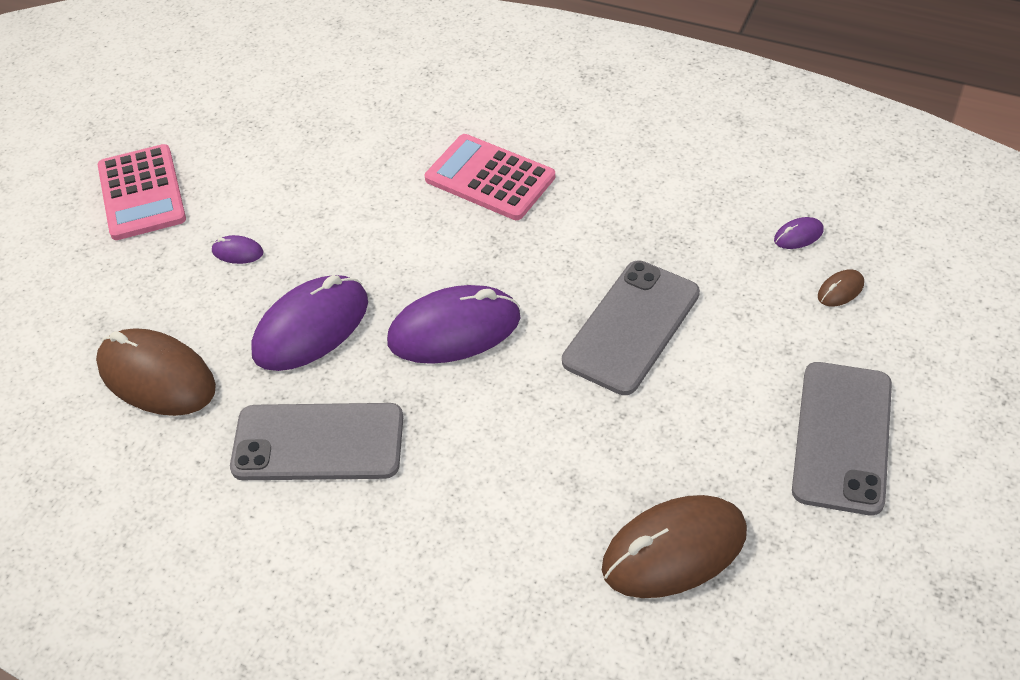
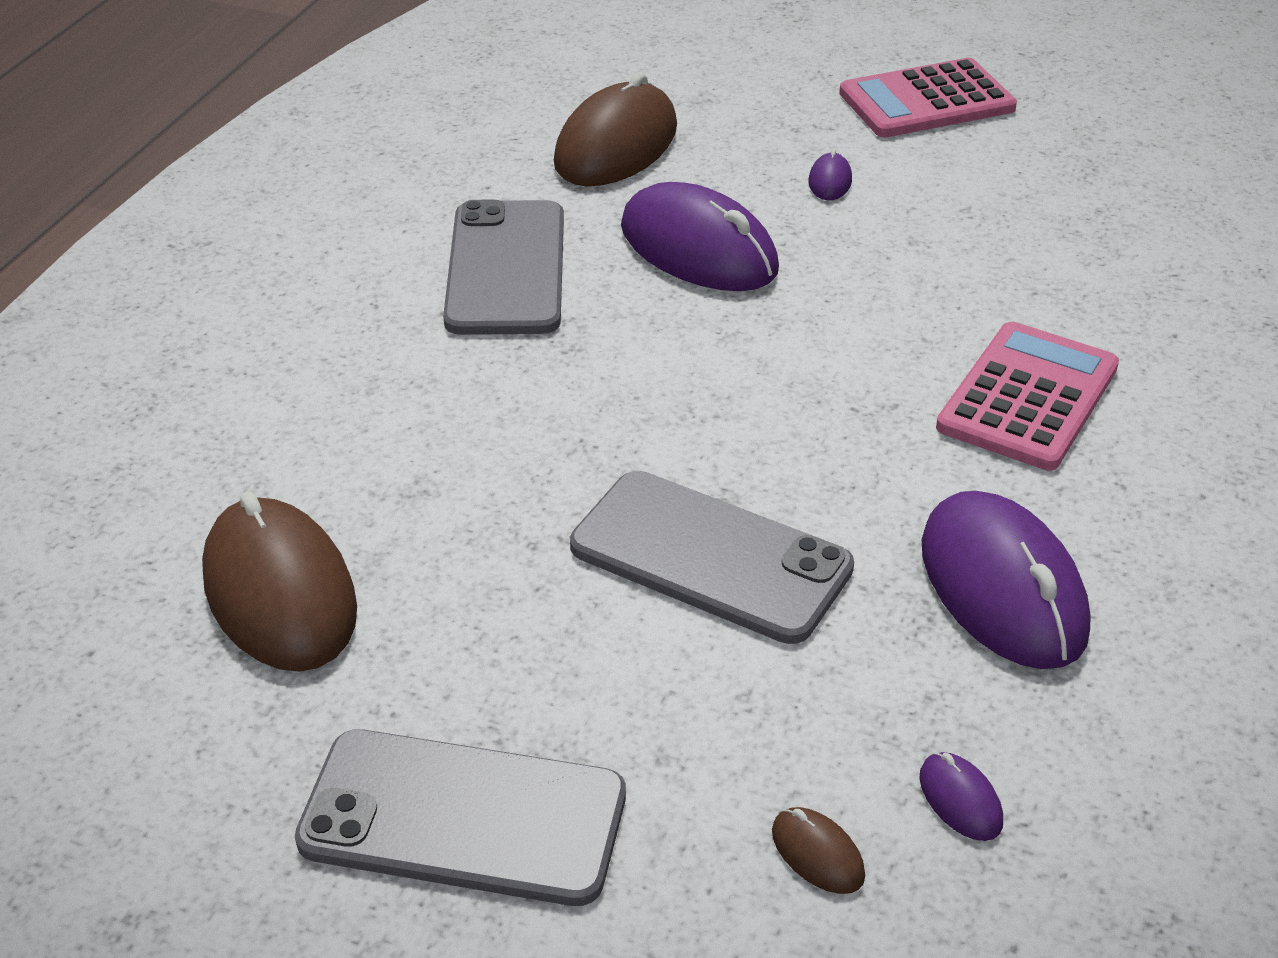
camera: 85 degrees right, 10 degrees down
(454, 330) = (698, 372): purple mouse -> purple mouse (1002, 588)

